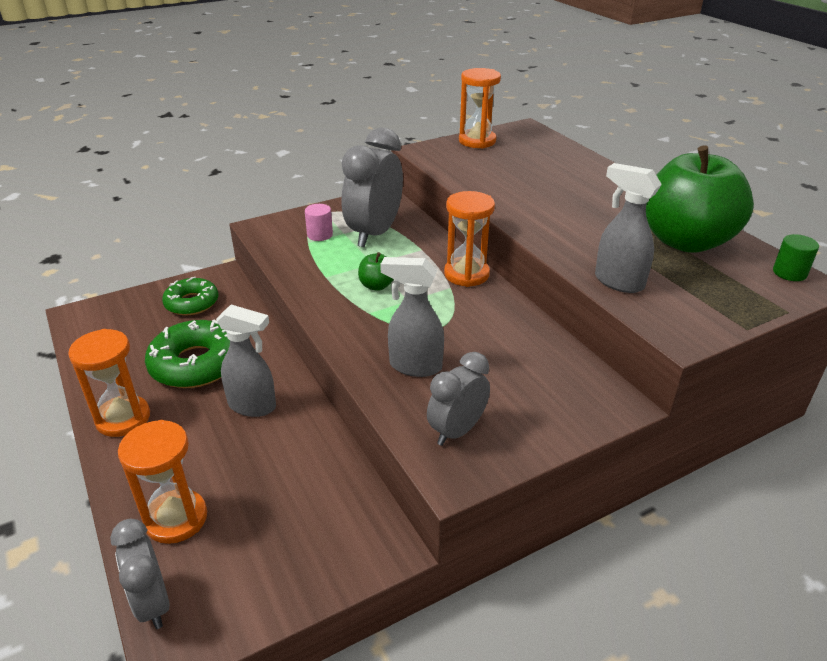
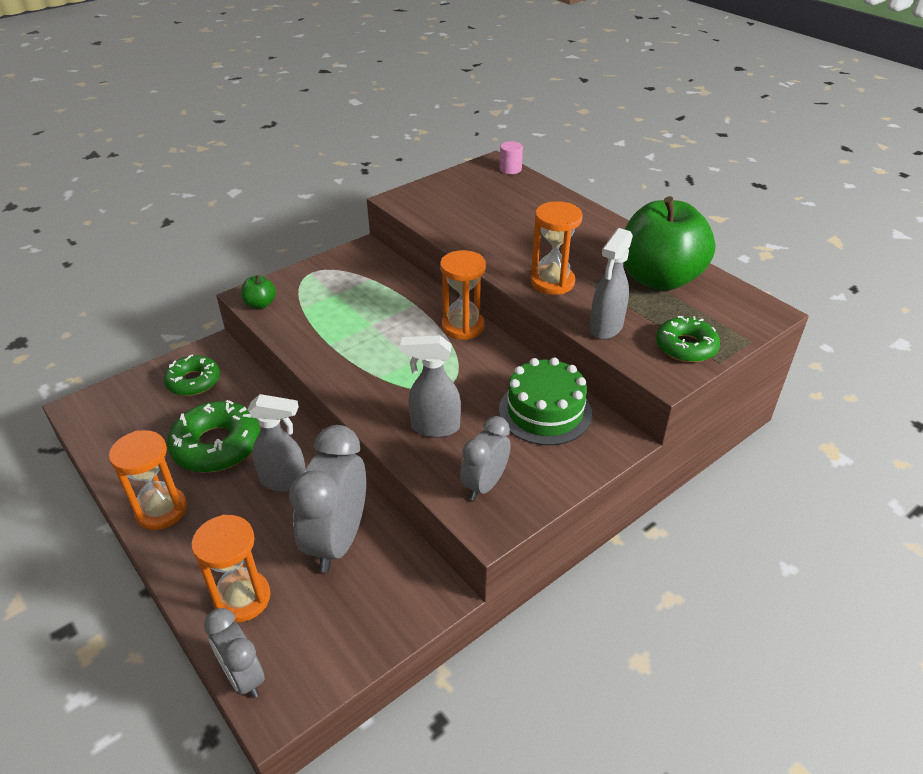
camera: 10 degrees left, 5 degrees up
(320, 235) = (312, 298): pink cylinder -> pink cylinder (510, 169)
(374, 233) = (365, 291): grey clock -> grey clock (337, 540)
(377, 285) = (381, 348): green apple -> green apple (260, 304)
(477, 141) = (450, 183): orange hourglass -> orange hourglass (552, 282)
(539, 364) = (545, 411): none -> green cake
(618, 282) = (605, 328): grey spray bottle -> grey spray bottle turned 90 degrees counterclockwise
(708, 309) = (686, 347): none -> green donut
(789, 273) = (750, 302): green cylinder -> none

